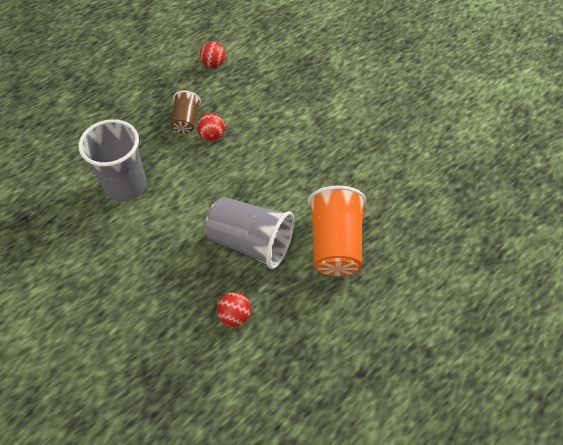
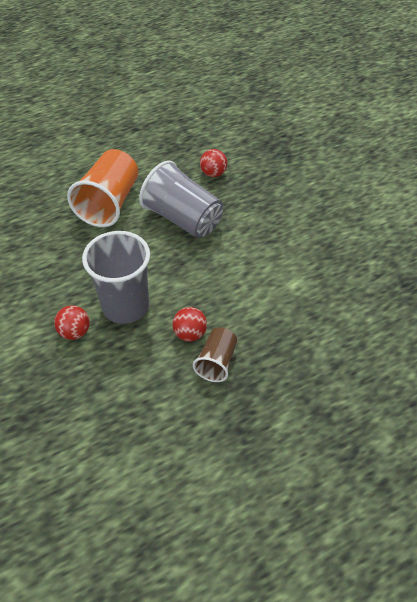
camera: 165 degrees left, 5 degrees down
(126, 186) = (297, 295): grey cup -> grey cup (125, 306)
(213, 64) = (156, 452): red ball -> red ball (75, 332)

